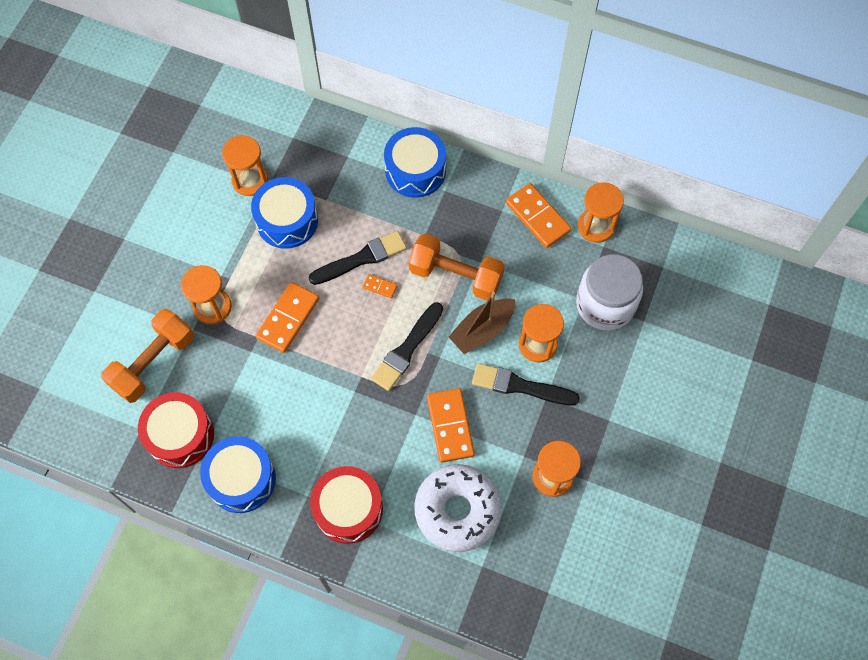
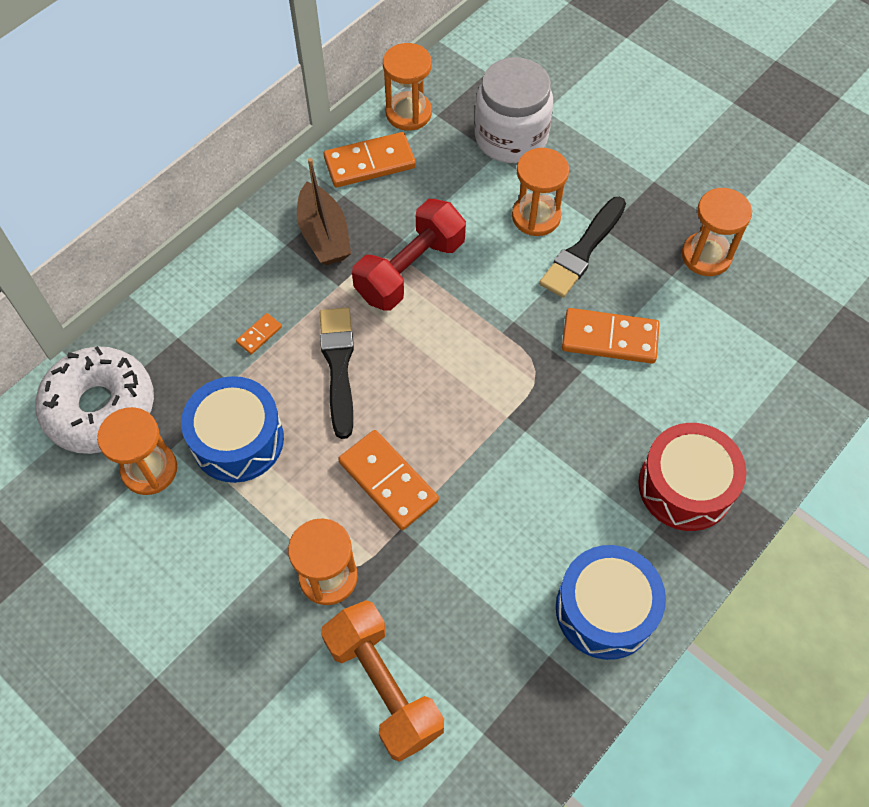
camera: 70 degrees left, 5 degrees down
(180, 435) = (512, 677): red drum -> none
(380, 287) = (389, 357): orange domino -> orange domino (259, 335)
(407, 349) = (489, 354): black brush -> none
(415, 170) = (240, 267): blue drum -> none
(455, 276) = (410, 270): orange dumbbell -> red dumbbell
(457, 510) = (721, 364): white donut -> white donut (100, 407)
(482, 330) = (495, 265): brown boat -> brown boat (324, 235)

